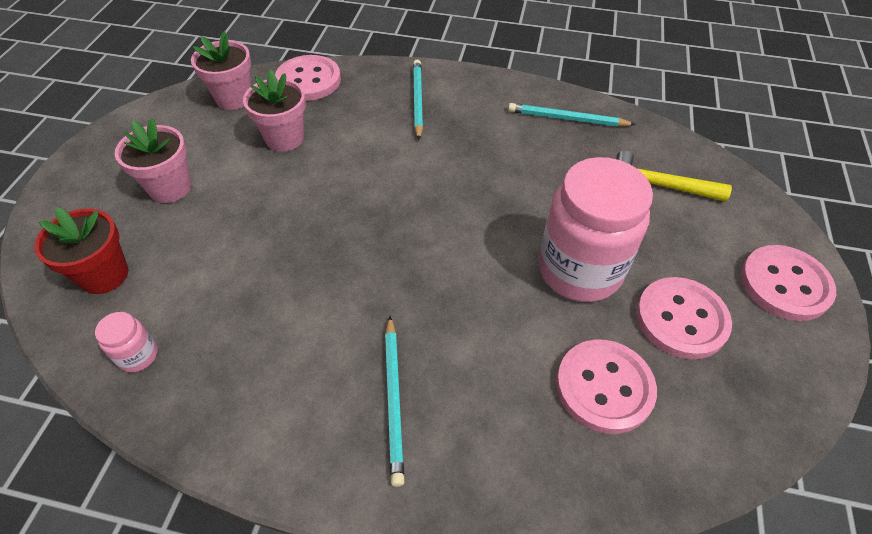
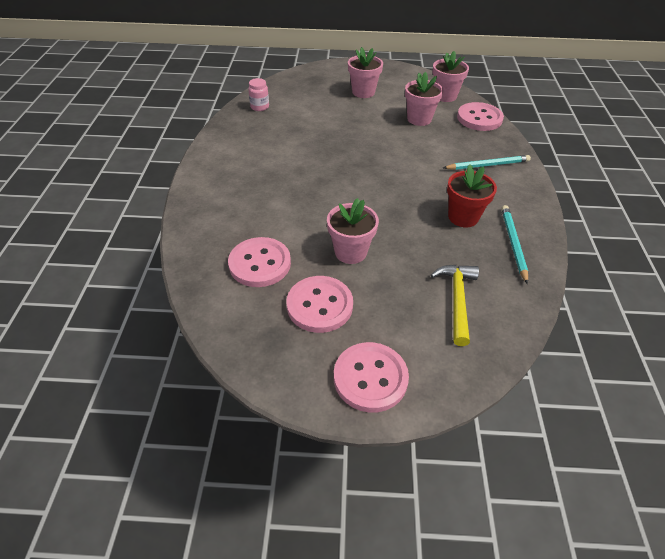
camera: 80 degrees right, 5 degrees down
(104, 275) = (302, 88): red flower pot -> red flower pot (463, 217)
(394, 399) = (244, 183): turquoise pencil -> none
(579, 270) = (350, 252): pink jar -> pink flower pot

